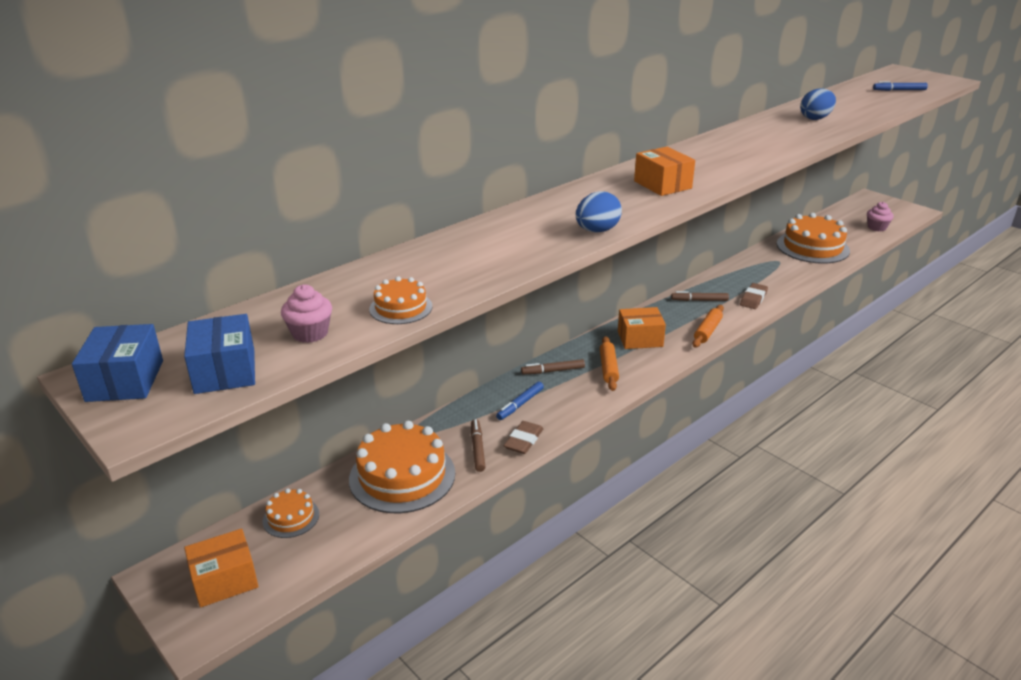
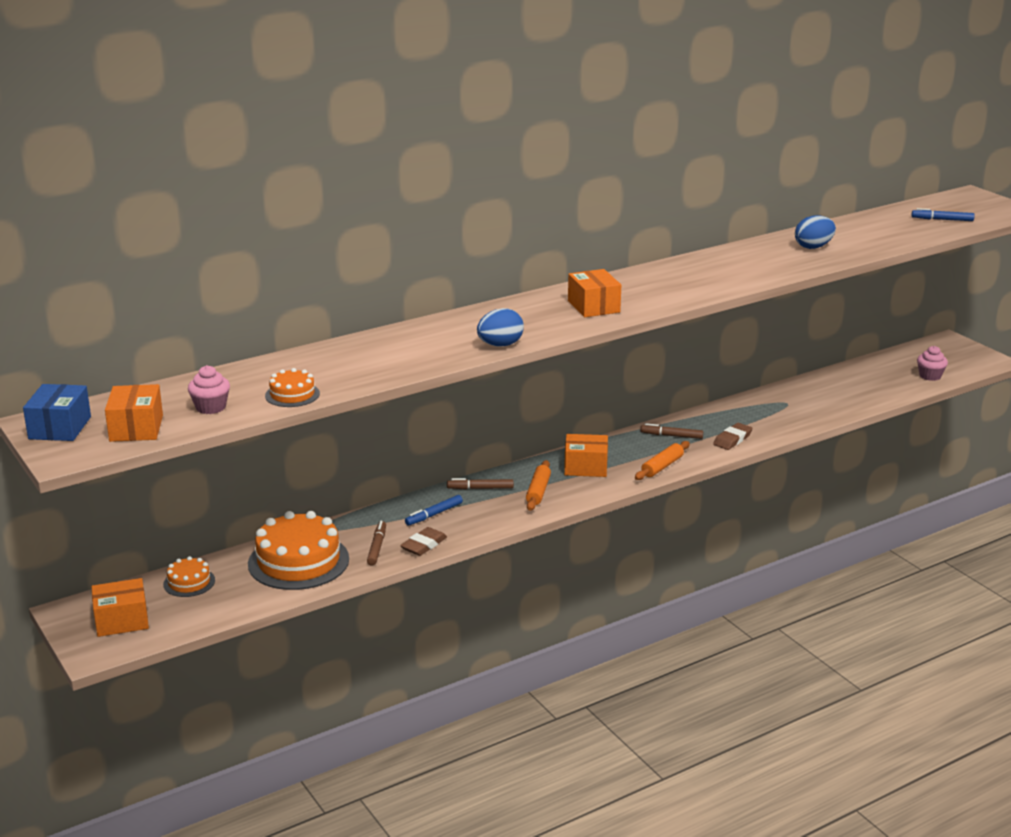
camera: 10 degrees right, 5 degrees down
(225, 371) = (136, 428): blue box -> orange box
(812, 247) = (837, 391): orange cake -> none

